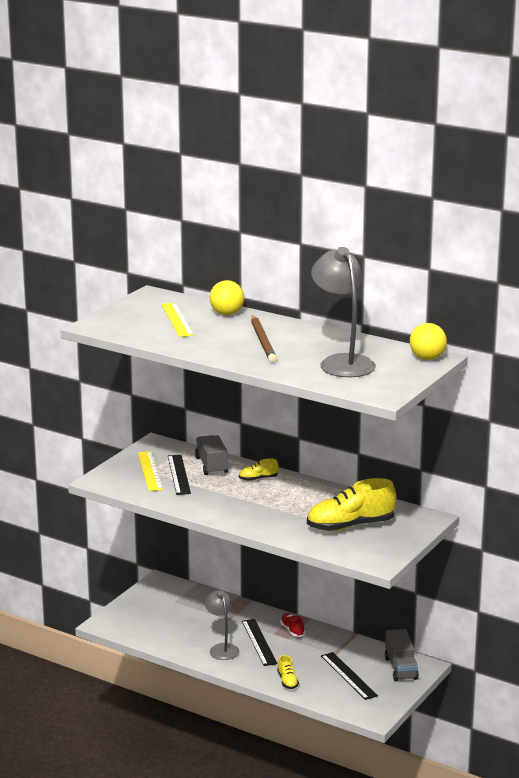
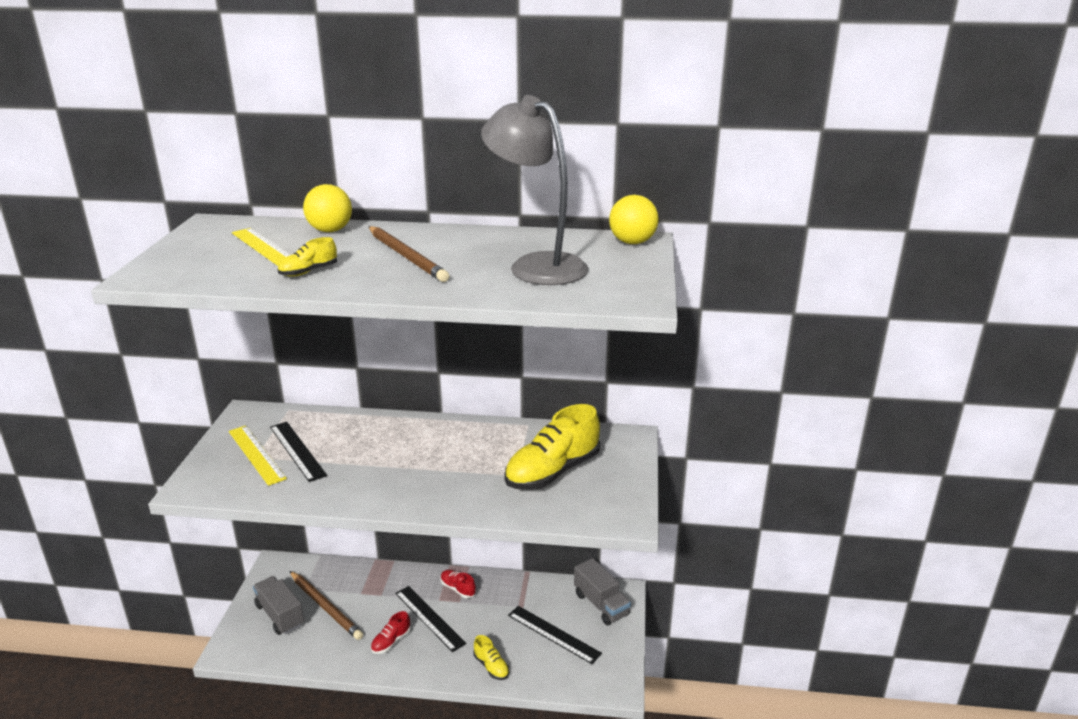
camera: 25 degrees left, 5 degrees up
(184, 616) = (326, 607): none -> brown pencil
(211, 465) = (332, 428): grey truck -> grey truck (280, 615)
(222, 648) = (391, 641): grey lamp -> red shoe
(258, 479) = (400, 433): yellow shoe -> yellow shoe (308, 272)

